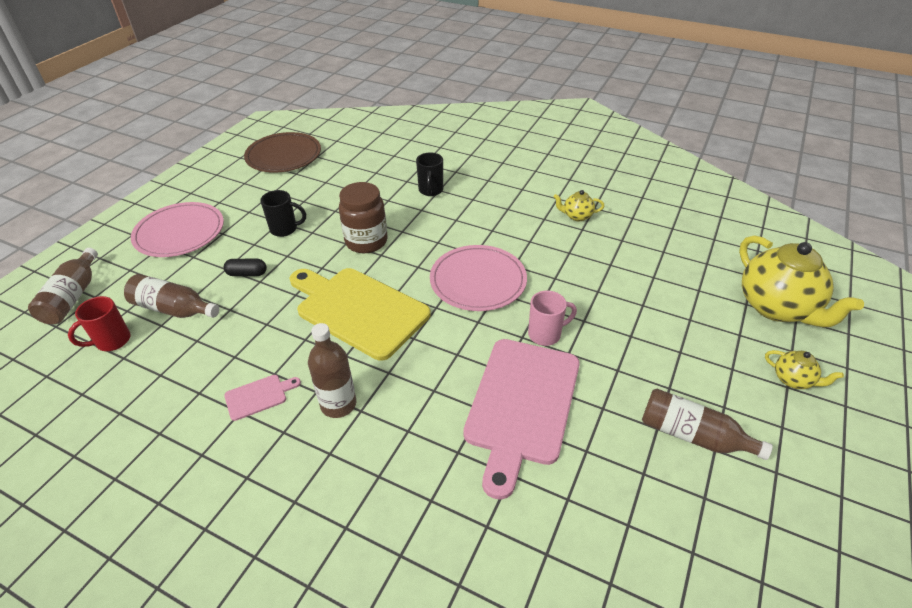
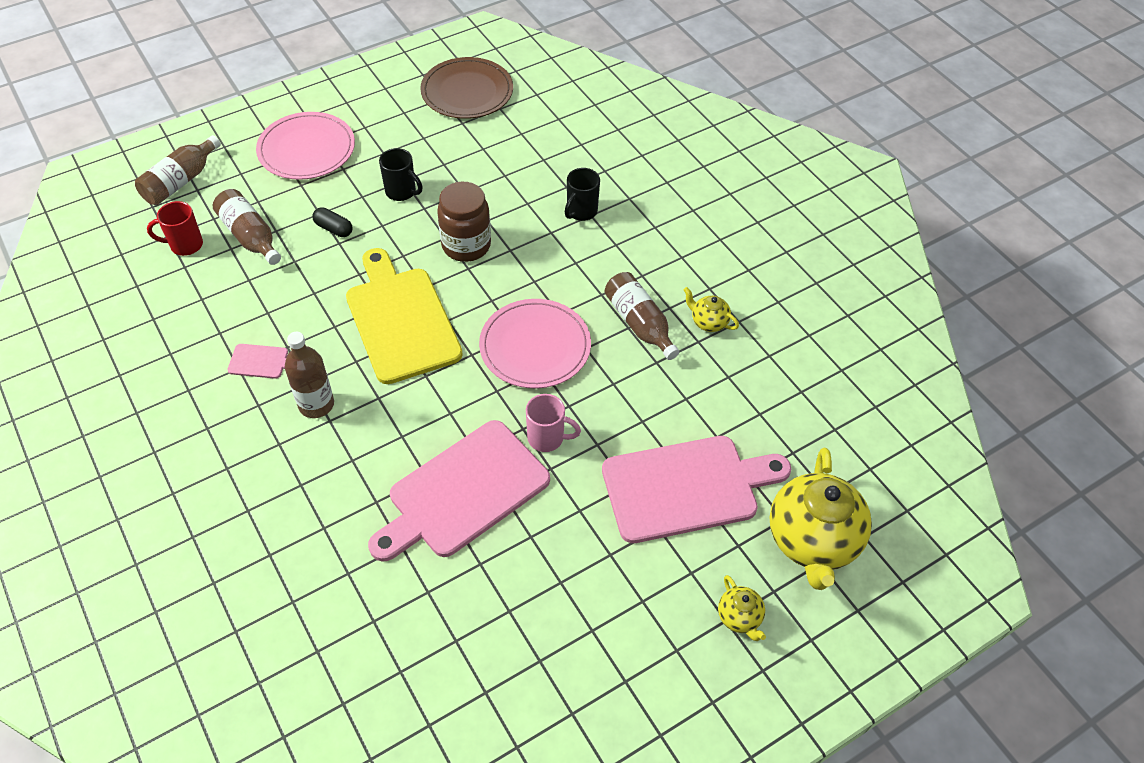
camera: 30 degrees right, 10 degrees up
(669, 316) = (686, 487): none -> pink cutting board
(692, 435) = (585, 607): brown bottle -> brown bottle (639, 323)

